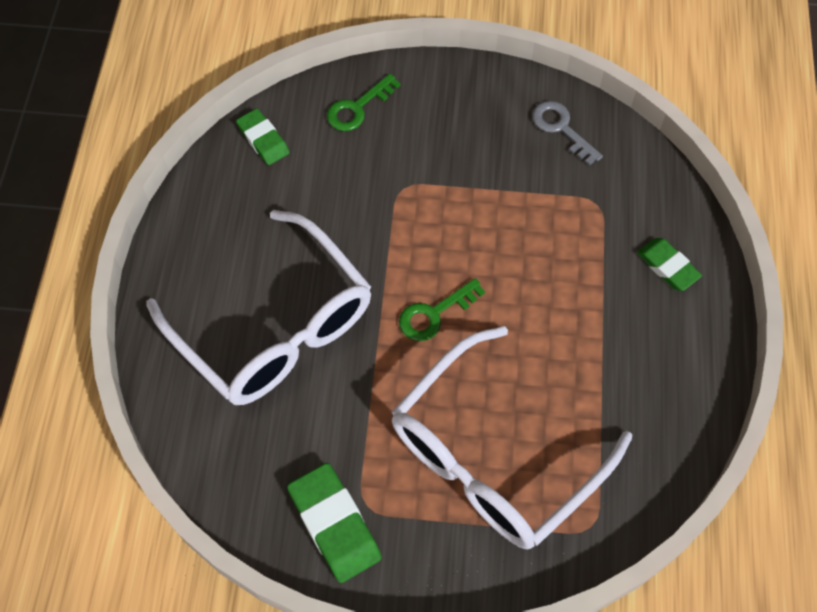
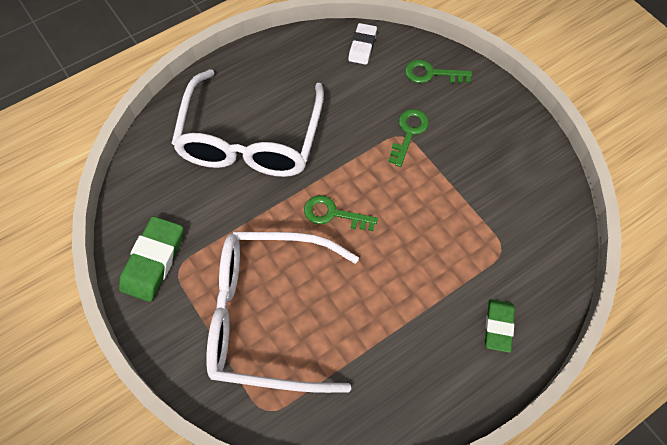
camera: 50 degrees right, 0 degrees up
(263, 140) = (362, 46): green eraser -> white eraser
(405, 179) = (409, 133): none -> green key
(561, 128) = (535, 189): grey key -> none

